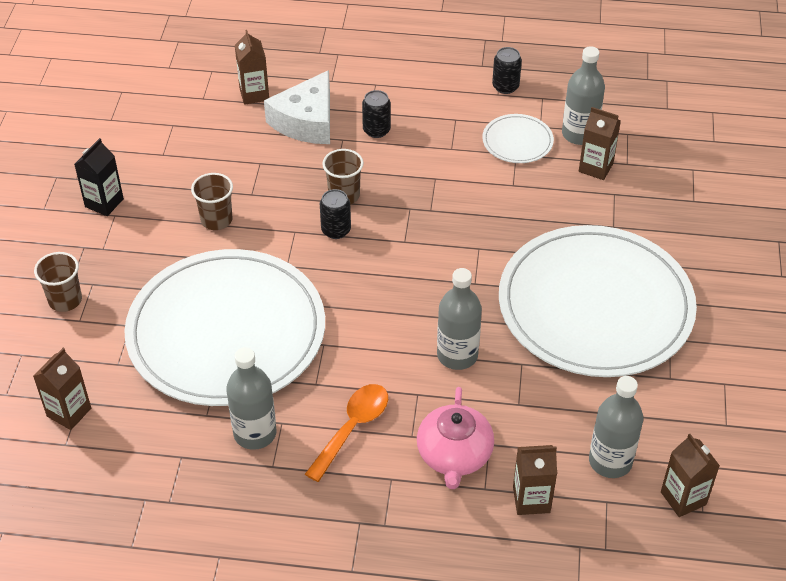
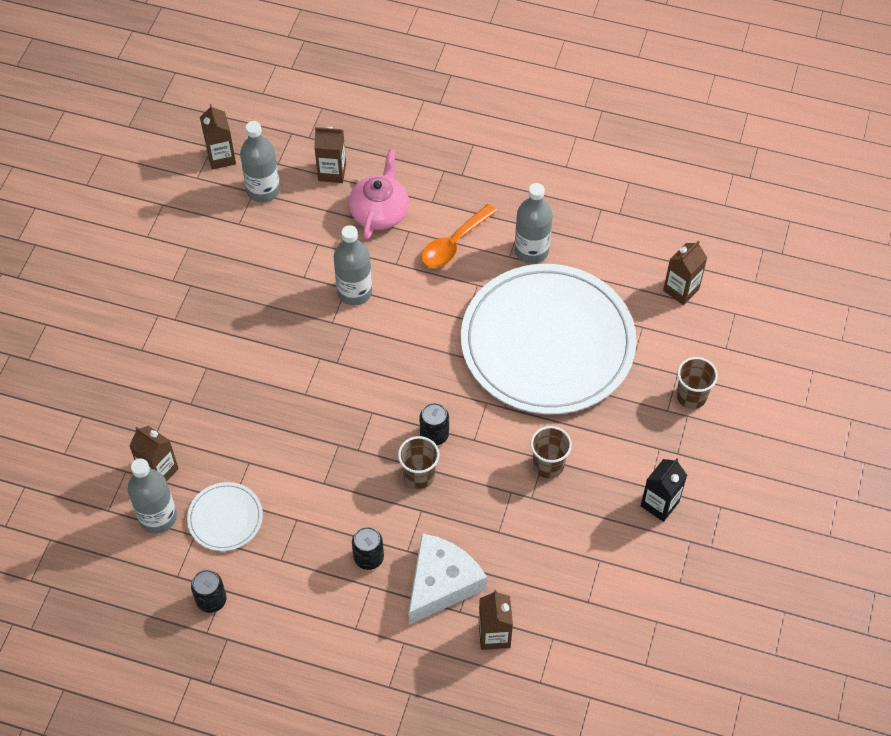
camera: 170 degrees left, 10 degrees up
(595, 306) = (222, 320): white plate -> none

